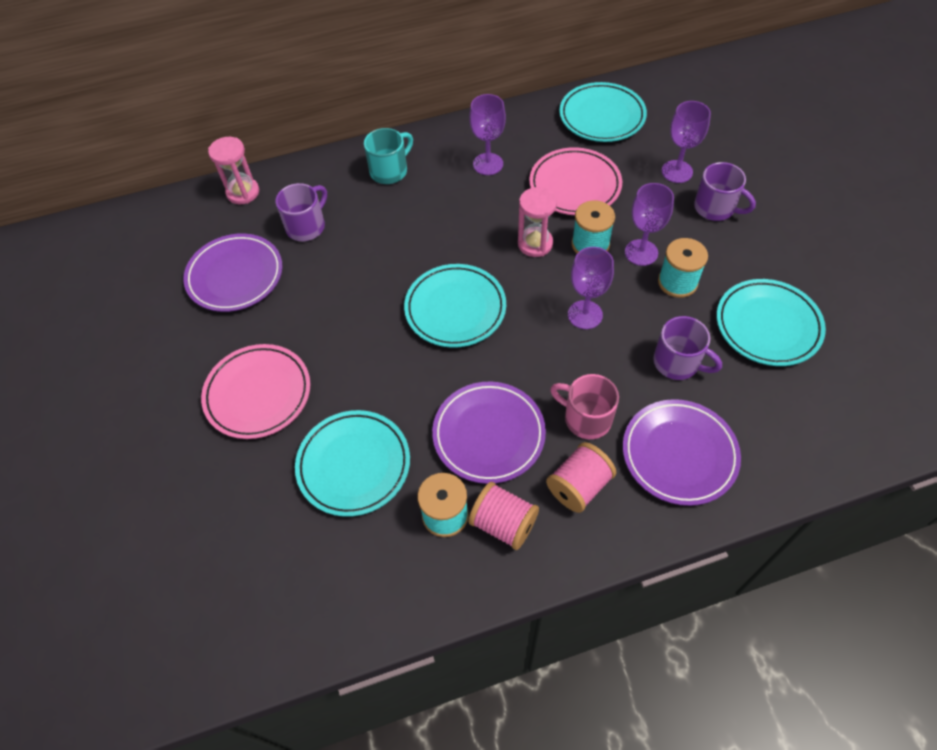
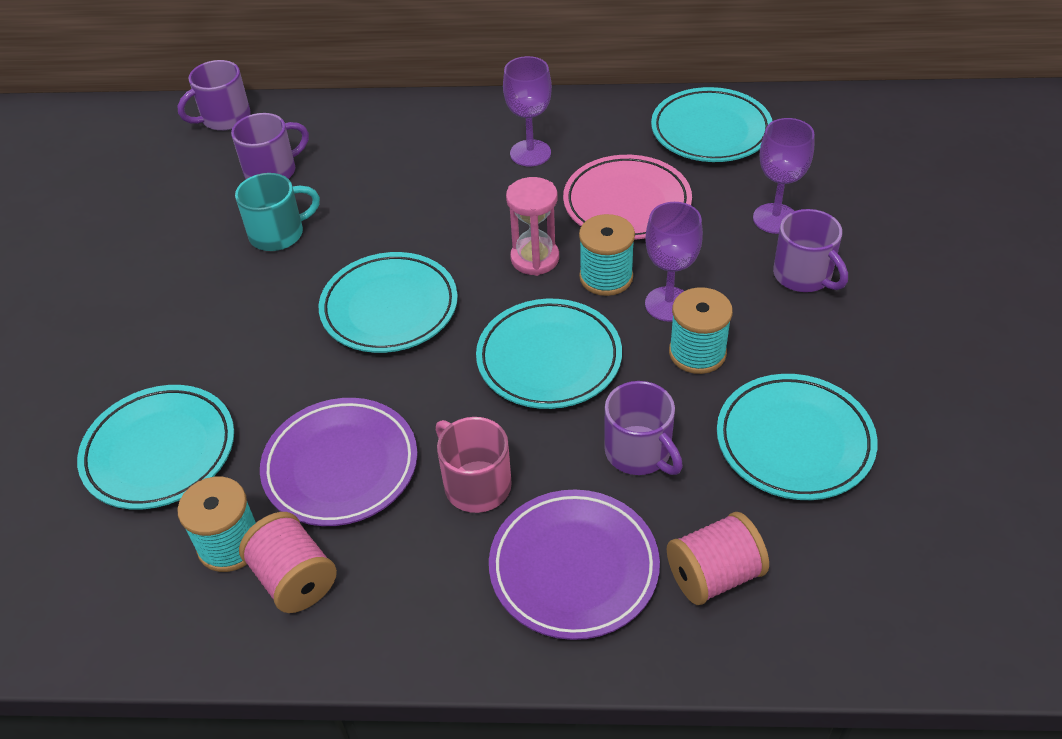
camera: 20 degrees right, 10 degrees down
(235, 276) = (160, 205): purple plate -> none
(243, 192) = (224, 118): pink hourglass -> purple mug
(258, 394) = (104, 339): pink plate -> none
(390, 171) = (406, 133): turquoise mug -> turquoise mug (279, 234)
(579, 486) = (417, 565): pink spool -> pink spool (714, 575)
(585, 315) = (549, 359): purple goblet -> turquoise plate

